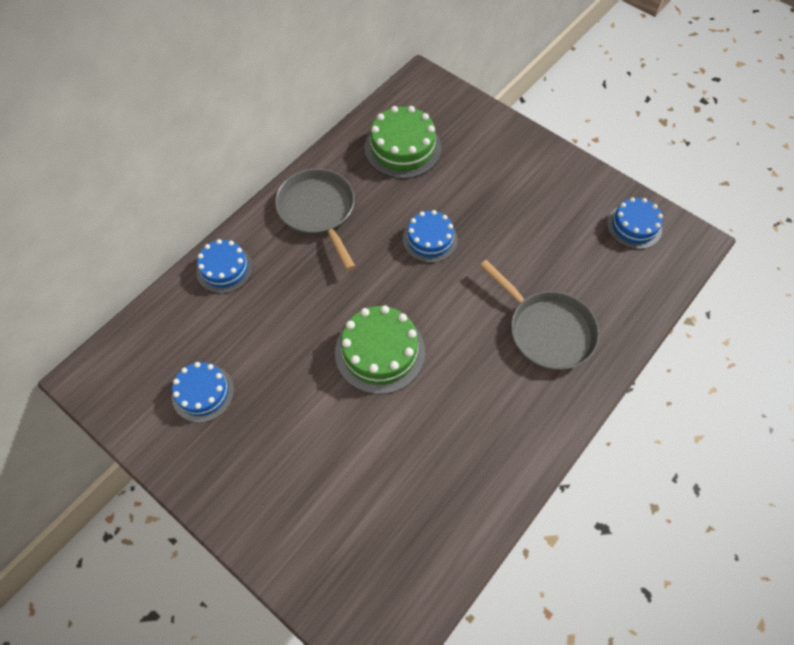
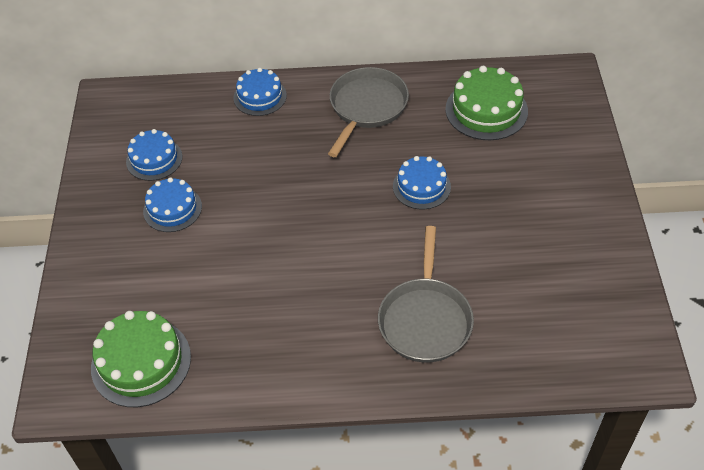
camera: 50 degrees right, 10 degrees down
(380, 352) = (288, 228): green cake -> green cake (141, 362)
(634, 226) = (607, 311): blue cake -> blue cake (172, 209)

